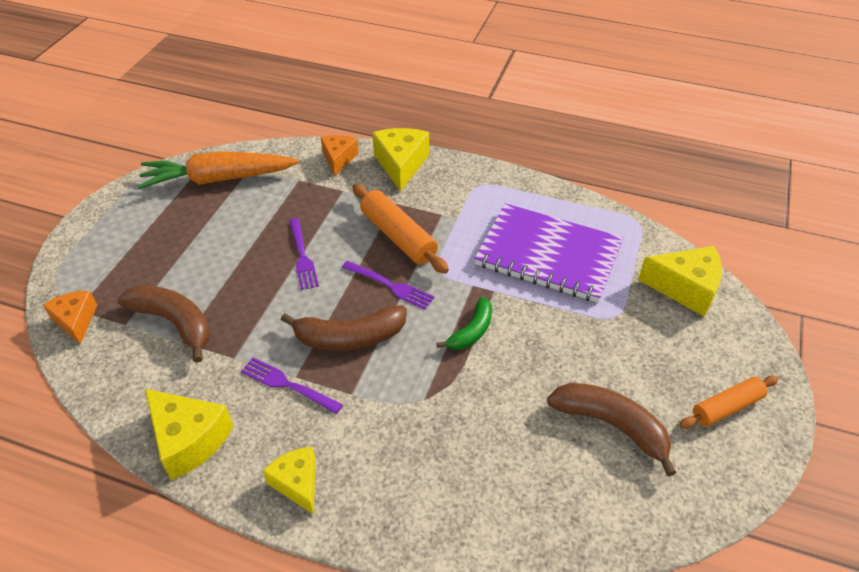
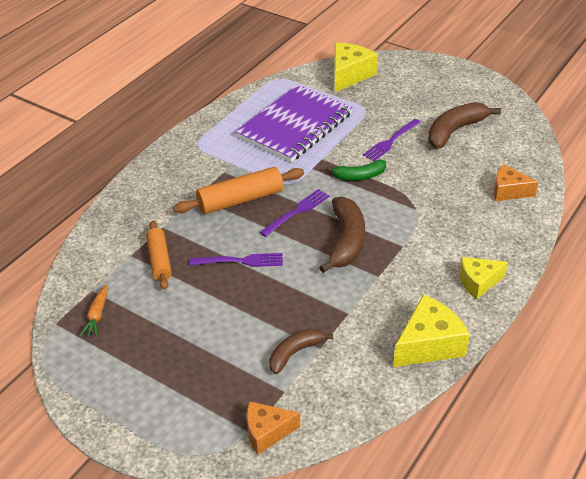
camera: 75 degrees left, 5 degrees down
(175, 323) = (294, 353): brown banana -> brown banana, size x0.63
(219, 179) = (97, 315): orange carrot -> orange carrot, size x0.41
(288, 385) = (386, 281): purple fork -> purple fork (391, 141)
(338, 159) = (114, 225): orange cheese -> orange cheese (508, 191)
(401, 165) = (145, 186): yellow cheese -> none
(472, 331) = (359, 176): green banana -> green banana turned 120 degrees clockwise
(726, 407) = (450, 85): orange rolling pin -> orange rolling pin (159, 260)

